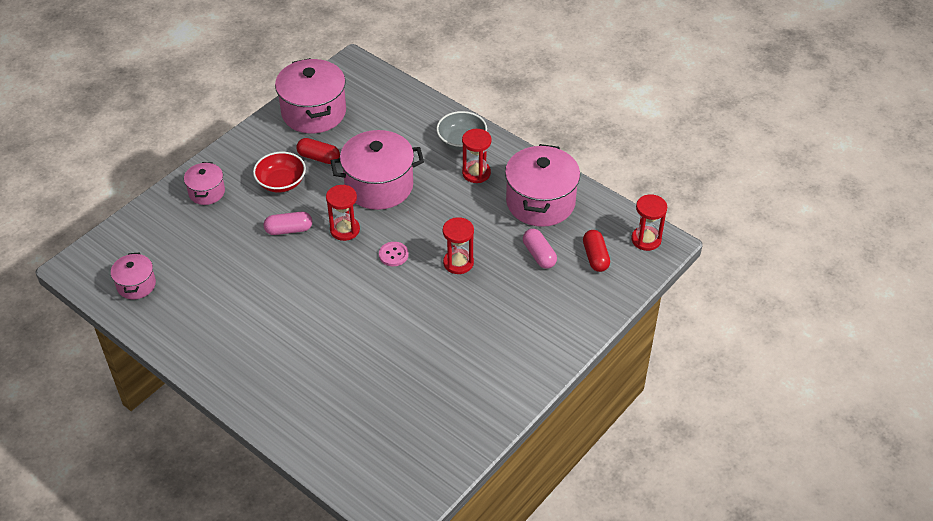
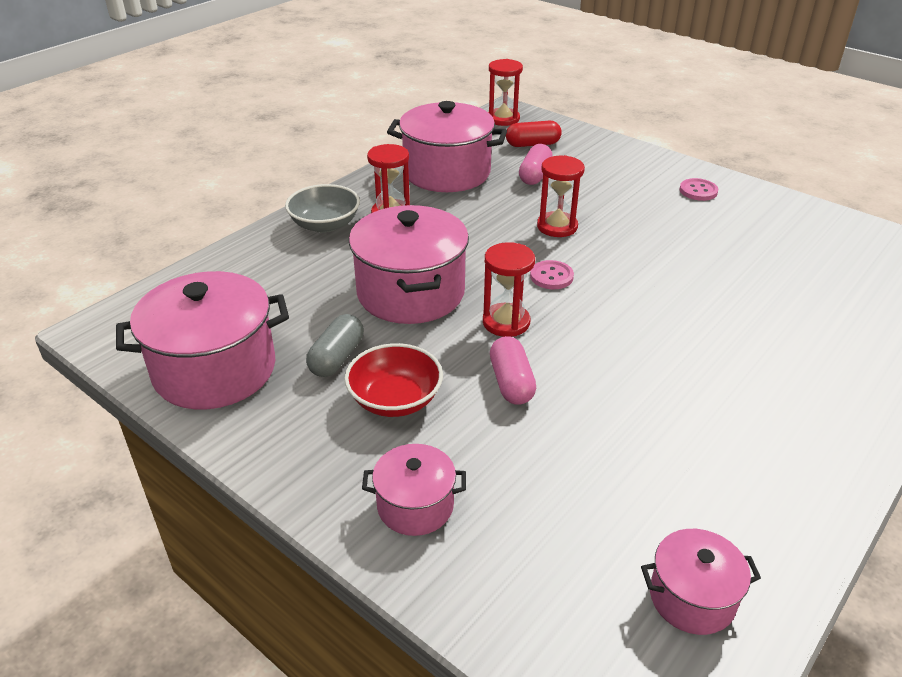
camera: 90 degrees left, 10 degrees down
(318, 157) = (337, 358): red capsule -> grey capsule
(515, 359) = (698, 191): none -> pink button
(539, 255) = (534, 175): pink capsule -> pink capsule turned 45 degrees counterclockwise

